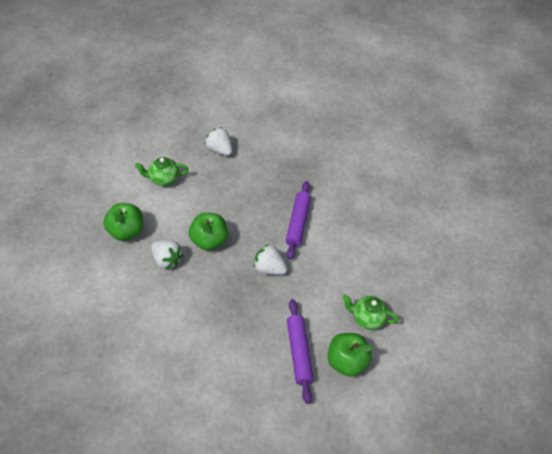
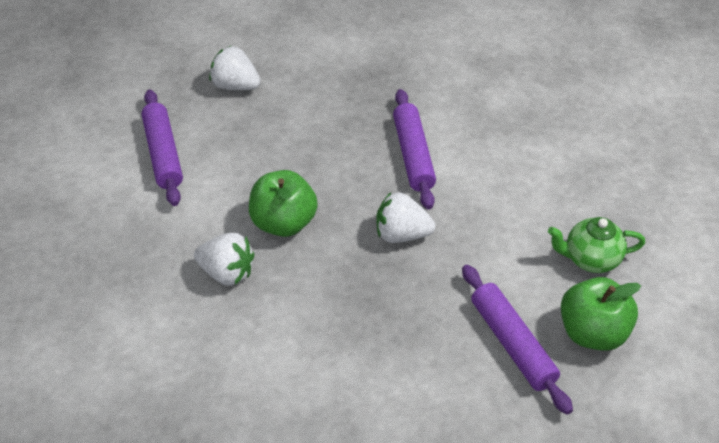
camera: 15 degrees left, 5 degrees down
(126, 231) = (136, 250): green apple -> none
(163, 179) = (163, 154): green teapot -> purple rolling pin

